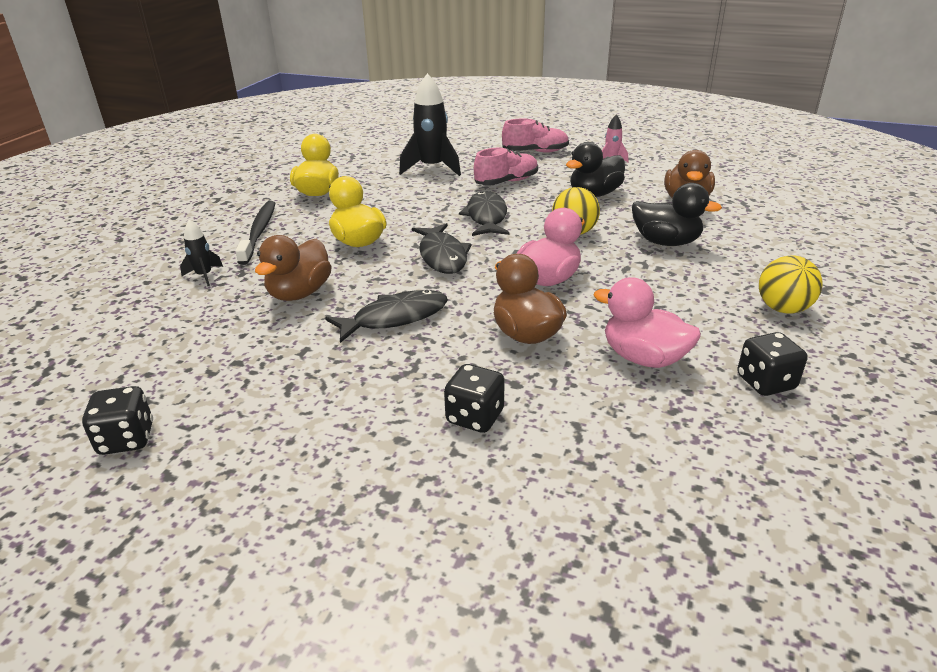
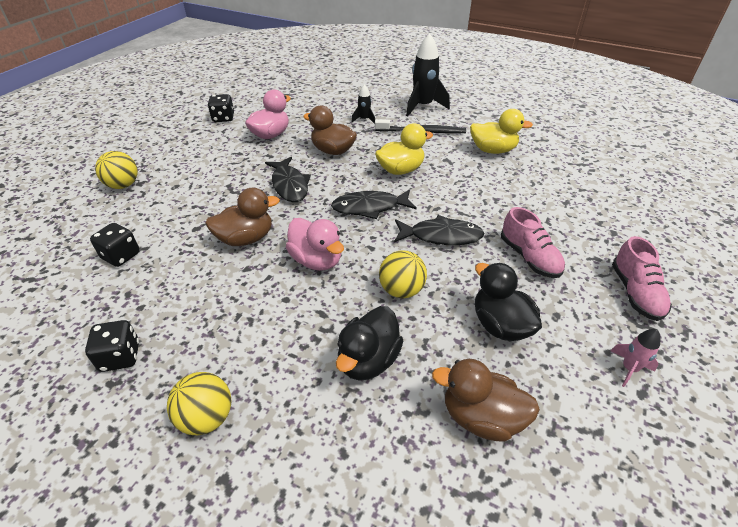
camera: 95 degrees right, 10 degrees up
(400, 520) = (123, 185): none -> yellow ball
(432, 168) = (560, 209): black rocket -> black rocket (423, 106)
(475, 417) = (176, 210): black dice -> black dice (121, 256)
(643, 358) = (188, 292): pink duck -> pink duck (271, 135)

